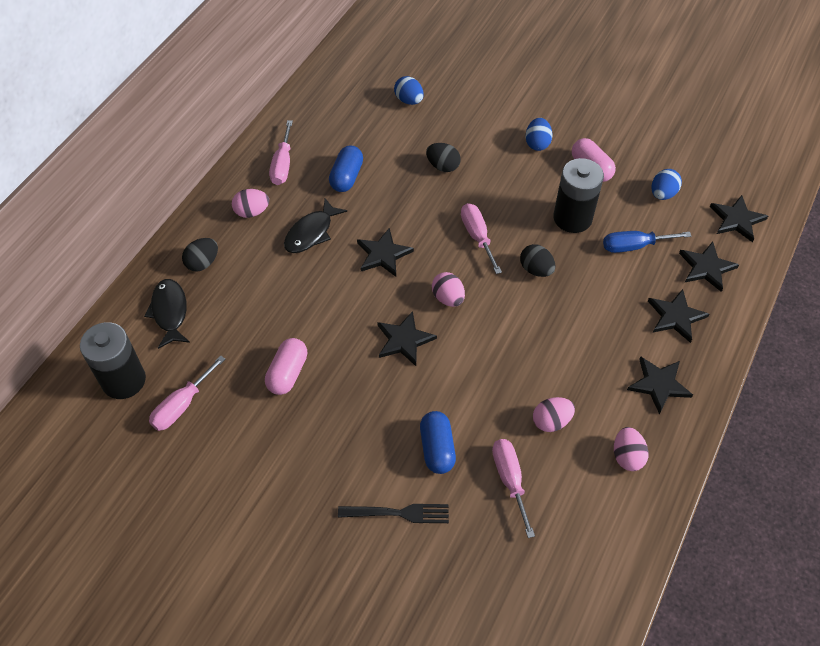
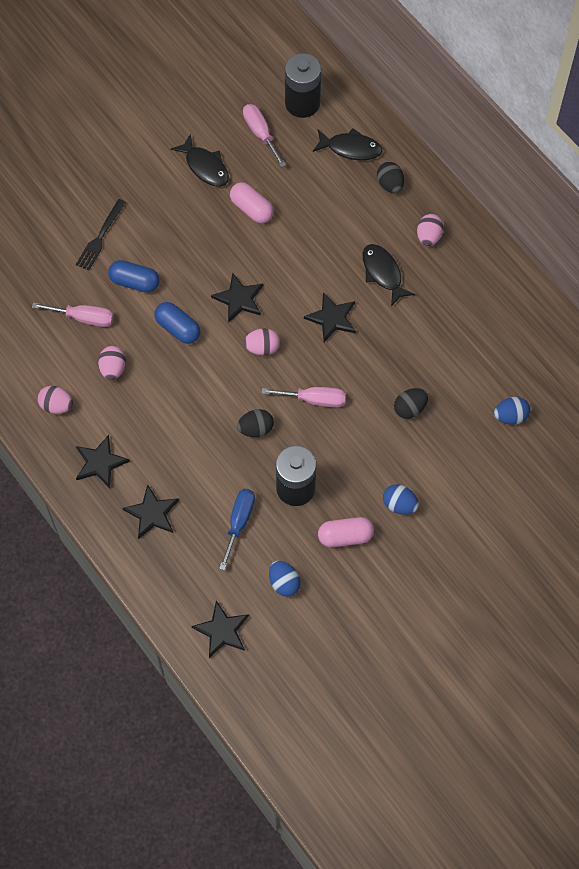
camera: 115 degrees right, 10 degrees up
(251, 443) = (205, 166): none -> black fish
(282, 165) = (474, 278): pink screwdriver -> none
(346, 177) = (434, 324): blue capsule -> blue capsule (178, 328)
(706, 267) = (186, 569): black star -> none

